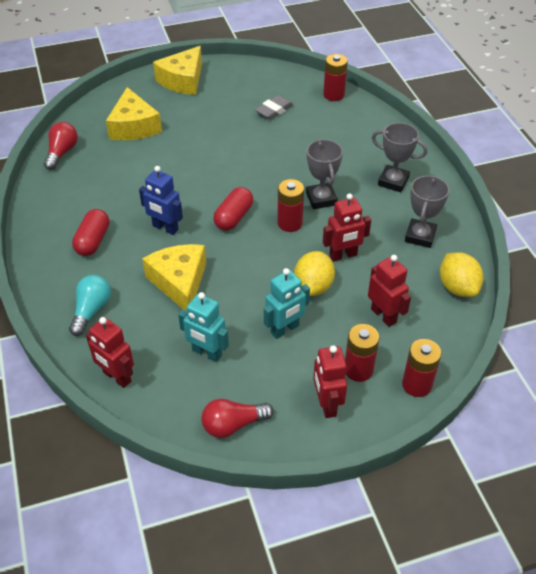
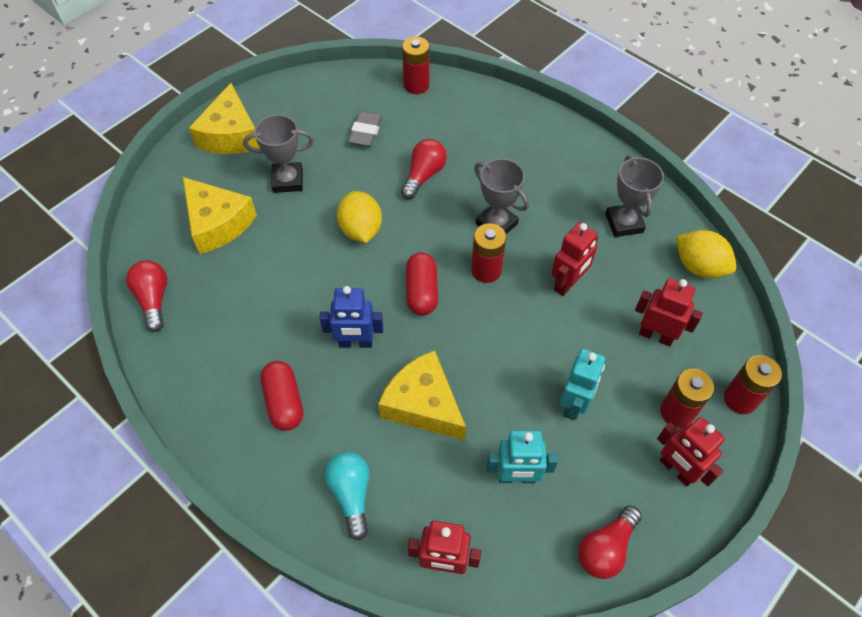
camera: 30 degrees left, 10 degrees up
(293, 150) = (424, 175): none -> red light bulb
(313, 286) = (565, 337): yellow lemon -> yellow lemon (361, 230)
(393, 181) = (553, 169): grey trophy -> grey trophy (288, 180)

